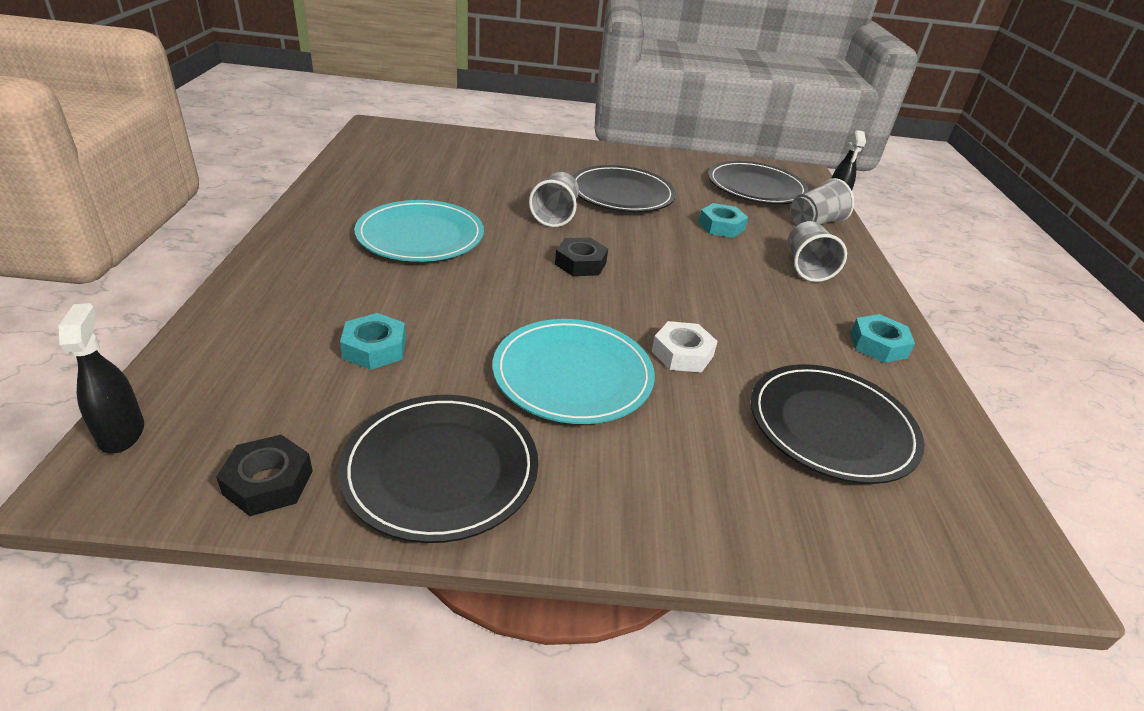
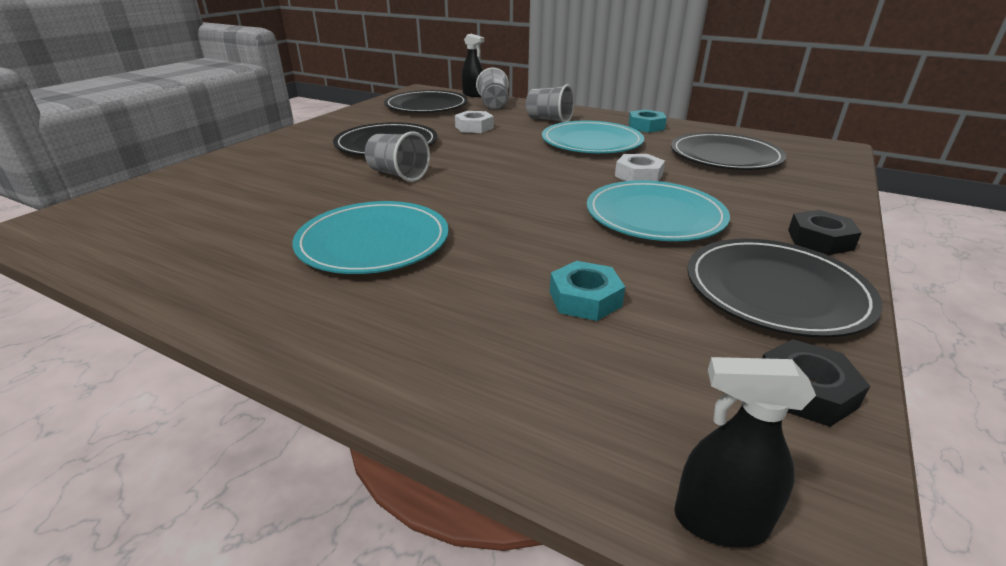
camera: 60 degrees left, 5 degrees down
(580, 263) = (491, 181): black nut -> black nut (820, 240)
(721, 226) = (474, 127): turquoise nut -> white nut
(762, 308) = (591, 142): none -> turquoise plate

